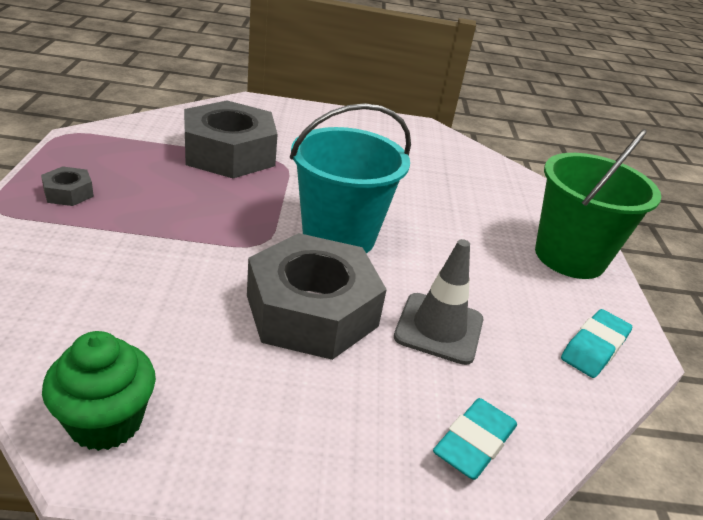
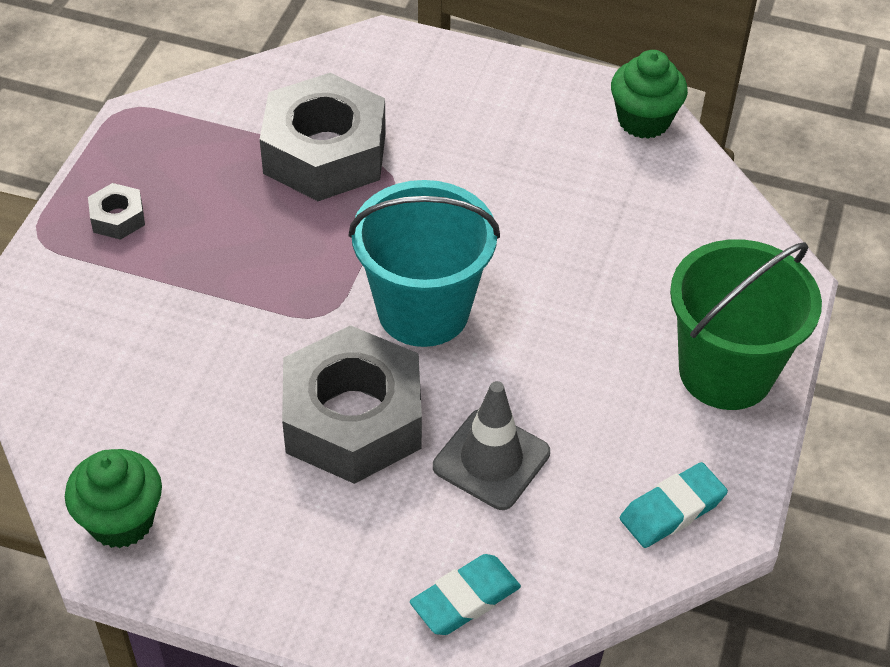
camera: 20 degrees right, 15 degrees up
(434, 135) = (643, 120): none -> green cupcake

